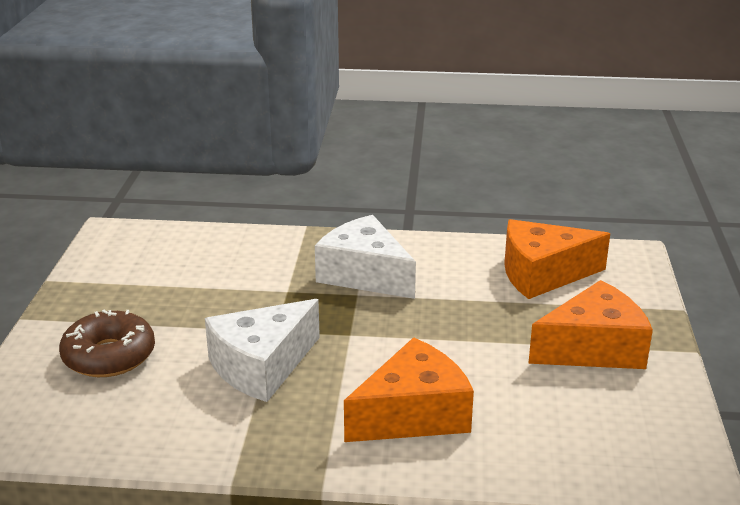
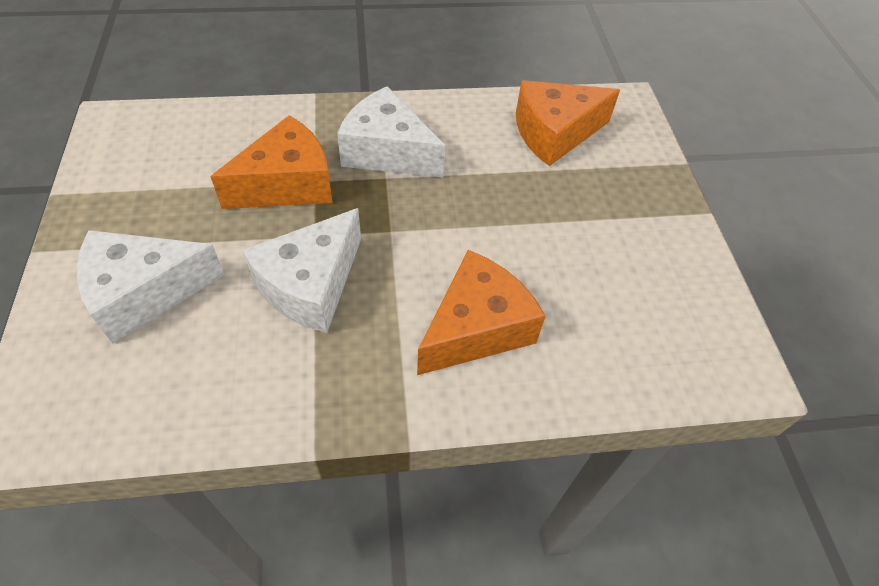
camera: 15 degrees left, 25 degrees up
(109, 356) = (144, 293): brown donut -> white cheese
(593, 348) = (622, 220): orange cheese -> orange cheese (287, 184)

